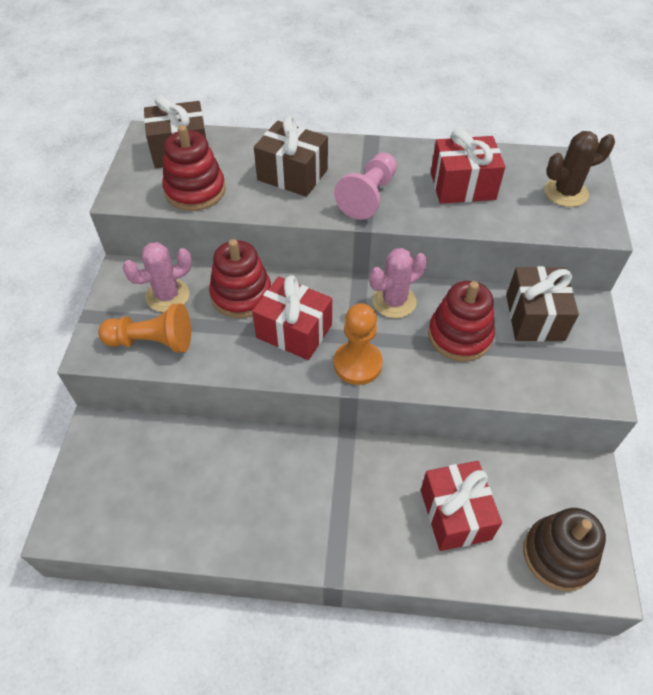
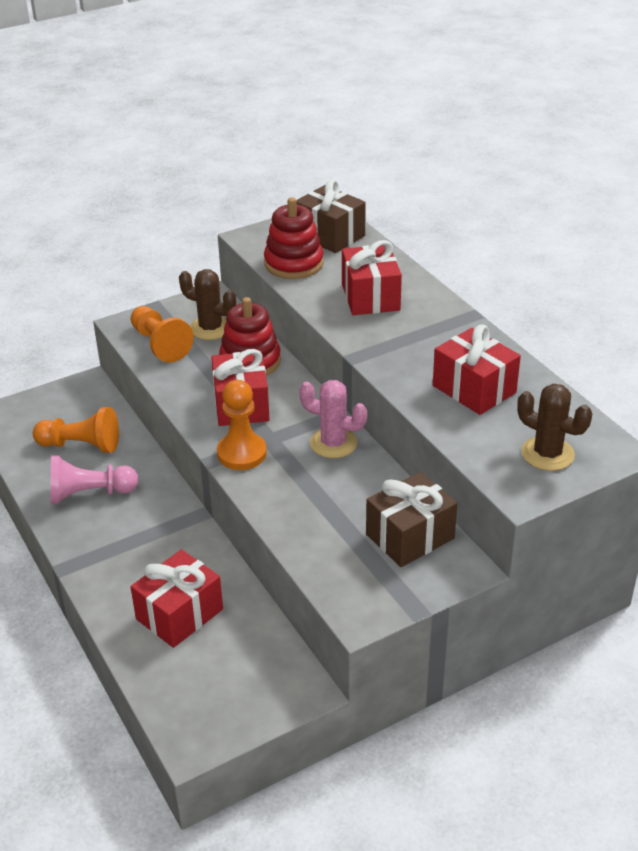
camera: 55 degrees right, 15 degrees down
(167, 296) = (210, 328): pink cactus -> brown cactus
(178, 478) = (81, 445): none -> orange pawn
(292, 175) = (370, 297): brown gift -> red gift
(368, 196) = (393, 345): pink pawn -> pink pawn (90, 493)
(459, 335) = (335, 498): red stacking toy -> none
(558, 555) = (194, 699): brown stacking toy -> none

